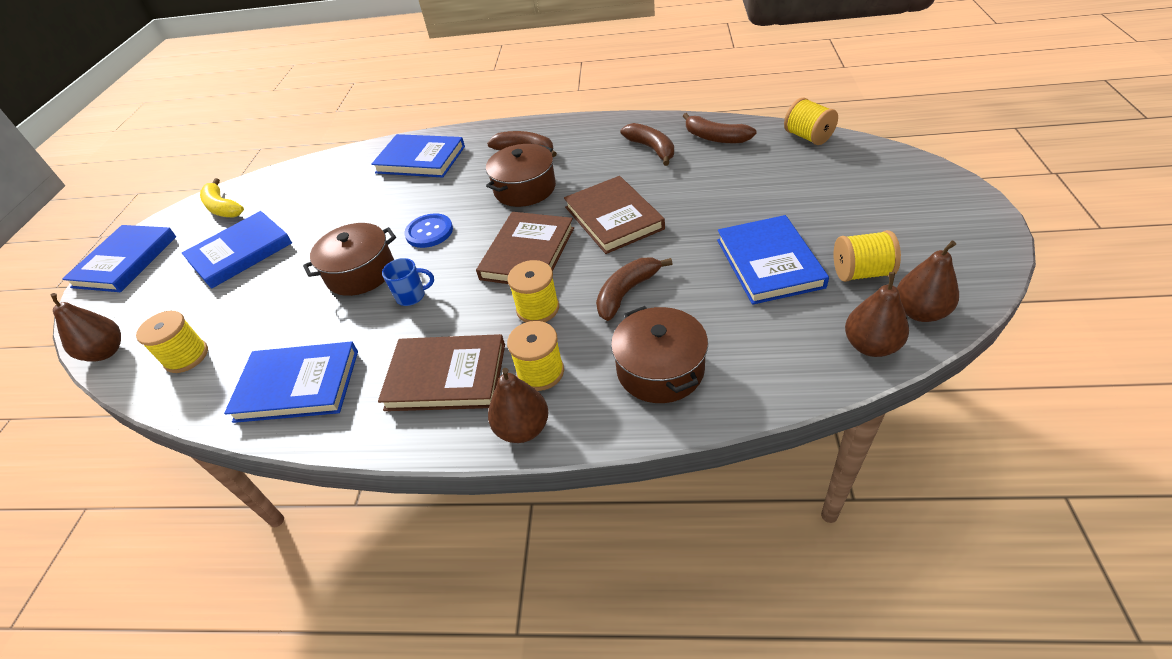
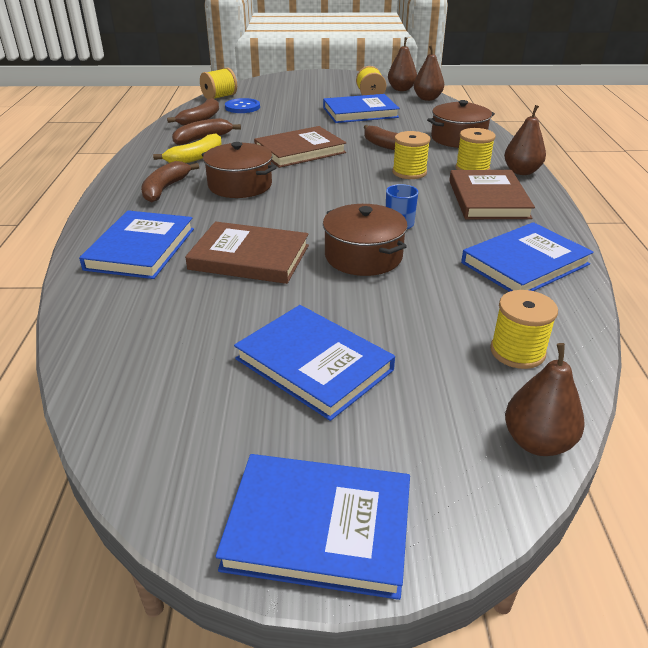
camera: 100 degrees left, 10 degrees down
(223, 207) = (174, 429): yellow banana -> yellow banana (195, 157)
(297, 385) = (525, 263): blue book -> blue book turned 60 degrees clockwise
(429, 232) = (299, 226): blue button -> blue button (242, 107)
(527, 253) = (341, 179): brown book -> brown book (249, 257)

